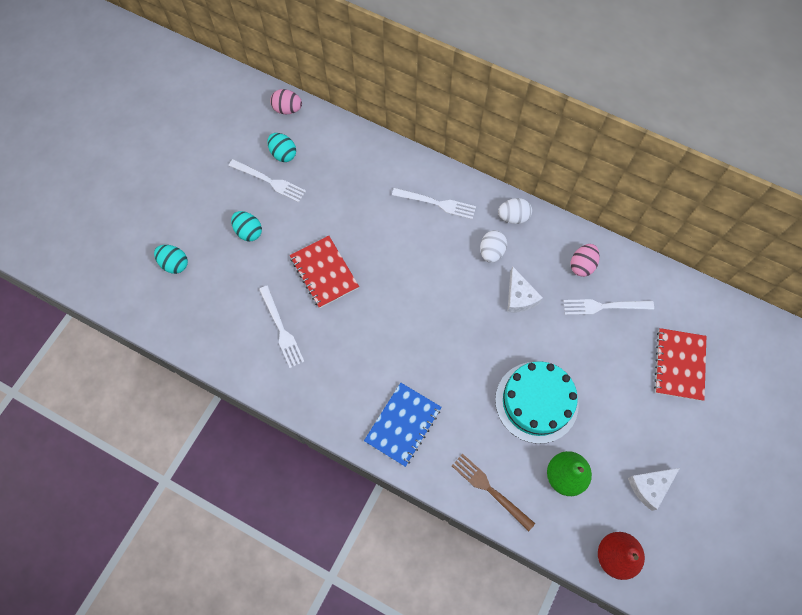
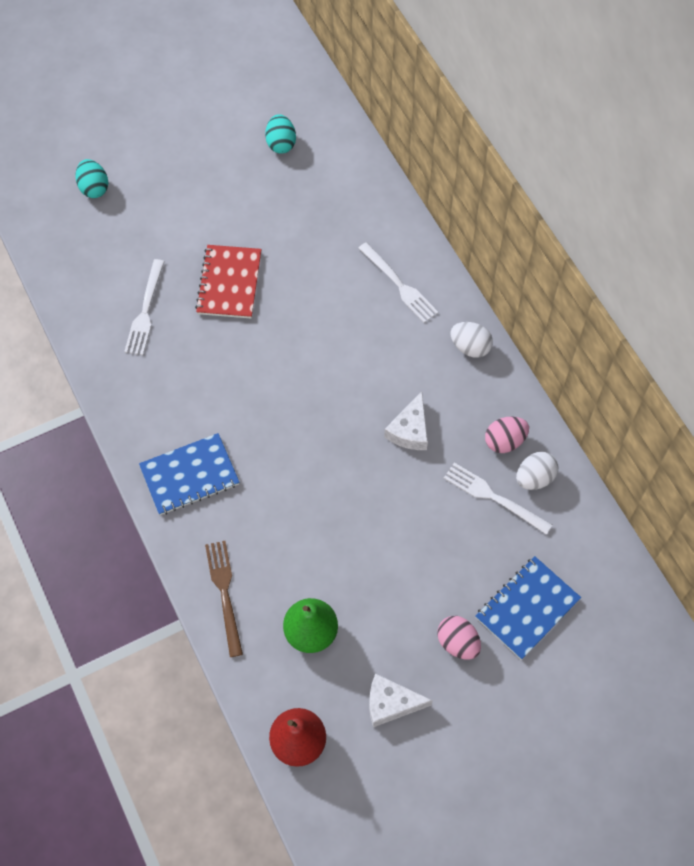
camera: 35 degrees right, 5 degrees down
(248, 231) = (187, 199): turquoise egg -> none
(270, 181) = (246, 163): white fork -> none
(287, 109) = (320, 101): pink egg -> pink egg (457, 643)
(491, 252) = (417, 367): white egg -> white egg (534, 478)
(536, 402) = (341, 543): turquoise cake -> none
(679, 365) = (527, 608): red notebook -> blue notebook

